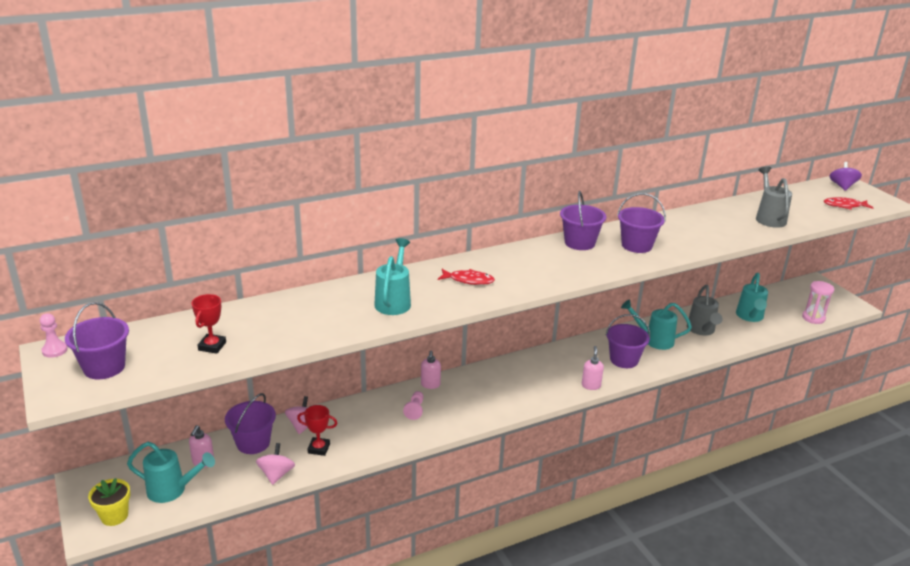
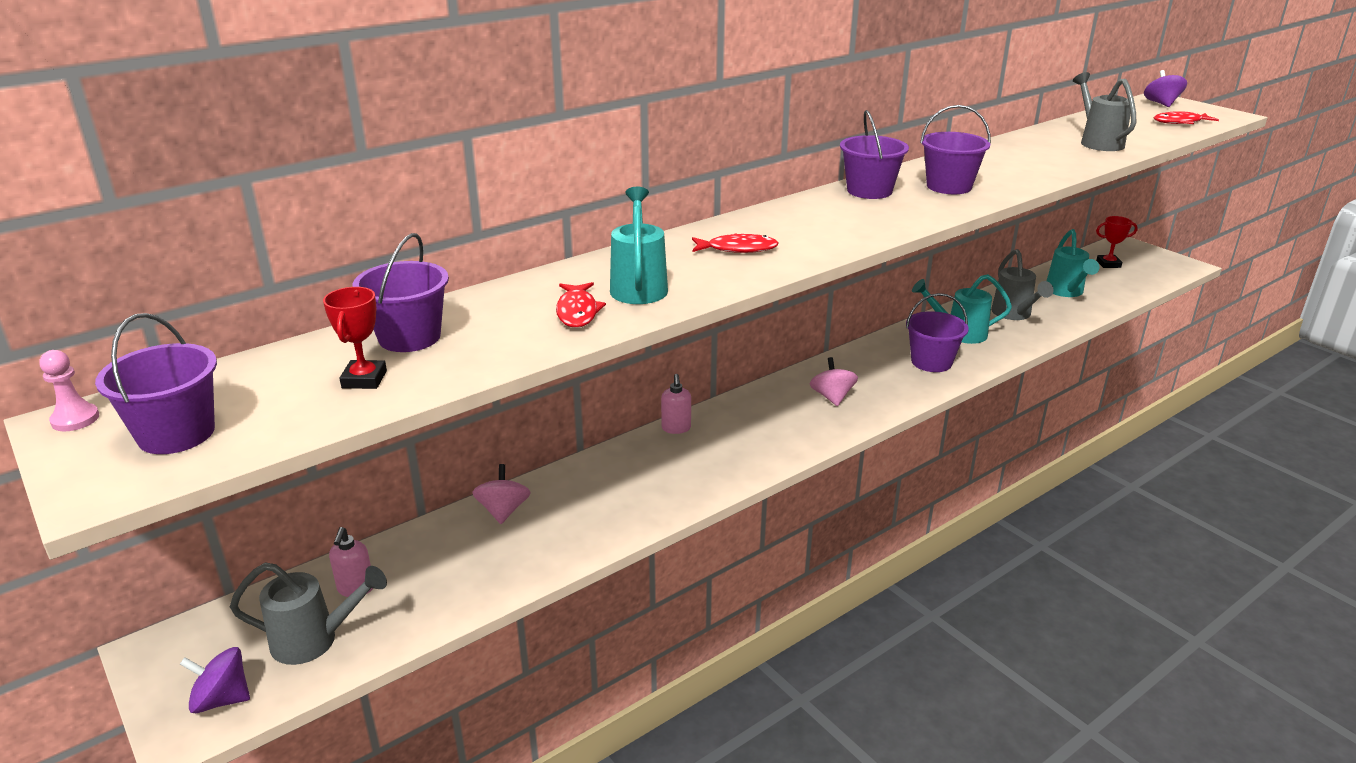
camera: 10 degrees left, 0 degrees up
(114, 516) = (222, 699): yellow flower pot -> purple spinning top
(172, 490) = (314, 640): turquoise watering can -> grey watering can
(253, 443) = (430, 547): purple bucket -> purple bucket (409, 337)
(276, 474) = (483, 589): pink spinning top -> pink spinning top (832, 397)
(319, 448) = (539, 540): red trophy -> red trophy (1108, 264)
(349, 315) = (577, 312): none -> red fish
(415, 410) = (667, 465): pink pawn -> none
(591, 385) = (902, 399): pink soap dispenser -> none
(813, 318) = (1144, 284): pink hourglass -> none

